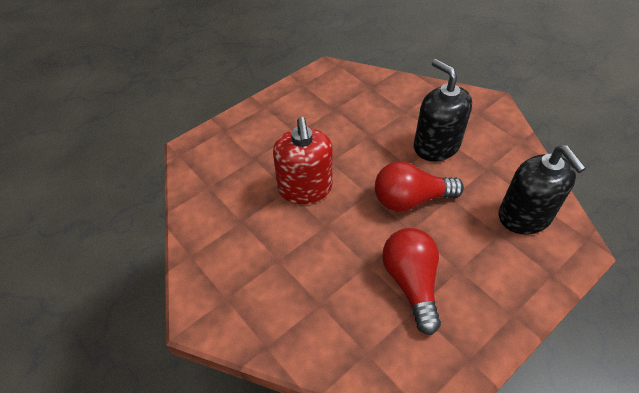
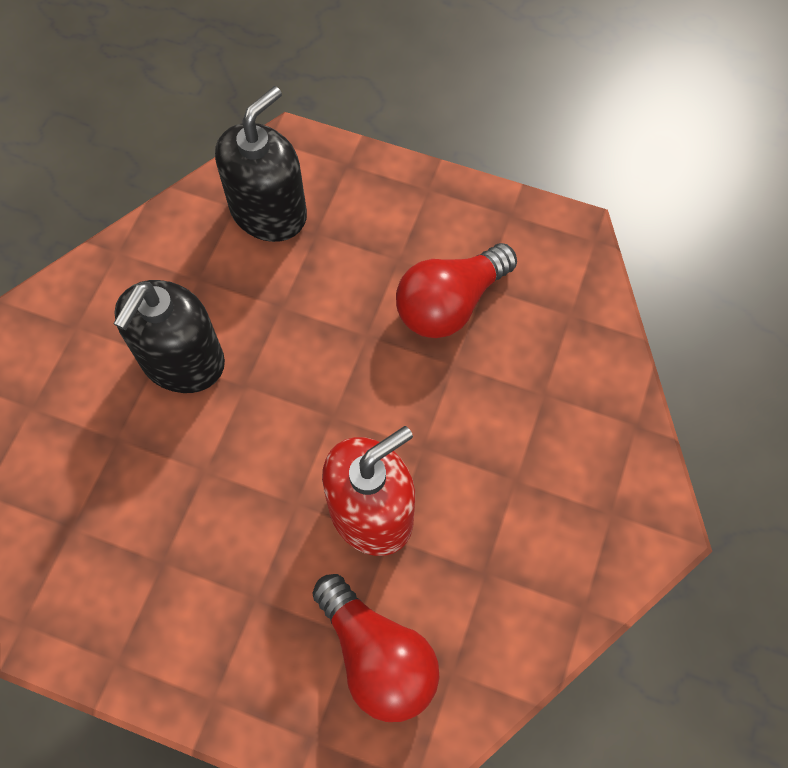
camera: 120 degrees left, 15 degrees up
(410, 199) = (313, 356): red light bulb -> red light bulb (377, 657)

